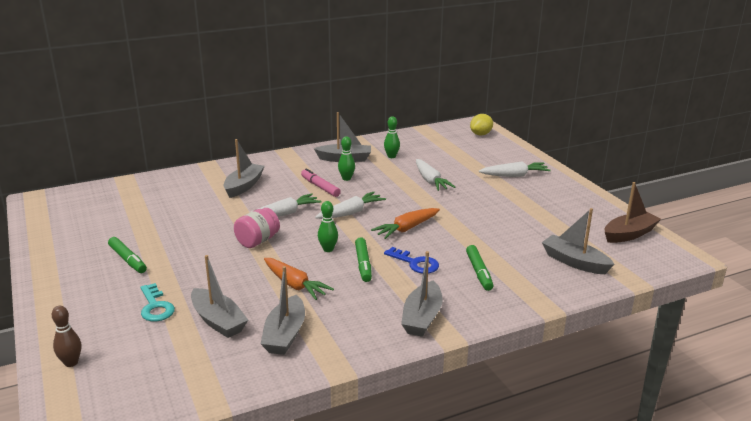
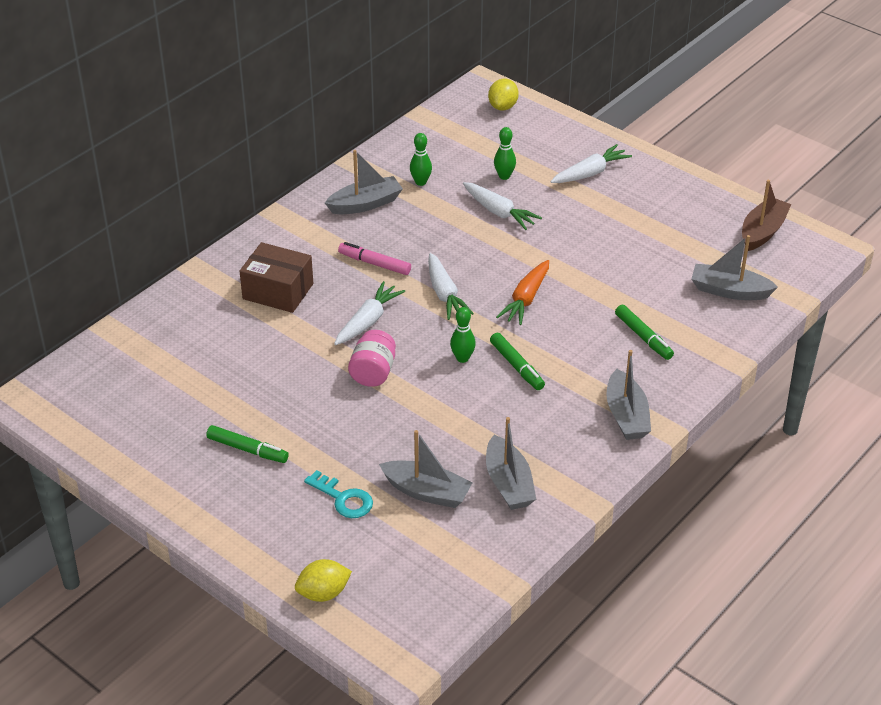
camera: 25 degrees left, 15 degrees up
(71, 362) = (323, 593): brown bowling pin -> yellow lemon
(244, 186) = (278, 291): grey boat -> brown box
(295, 285) = (467, 419): orange carrot -> none
(346, 178) = (395, 239): green bowling pin -> green bowling pin (504, 176)
(351, 212) = (445, 294): white carrot -> white carrot turned 135 degrees clockwise
(415, 263) = (570, 346): blue key -> none

